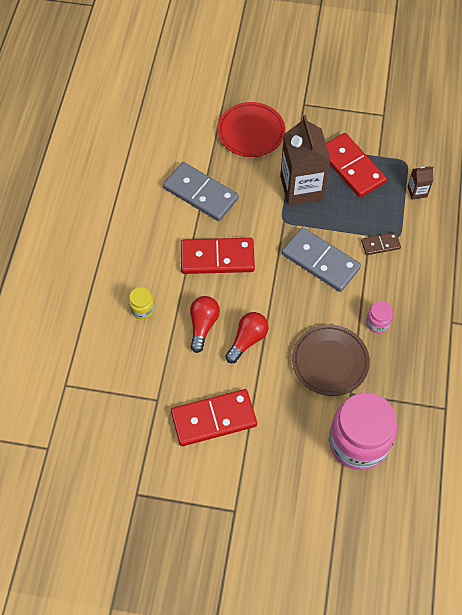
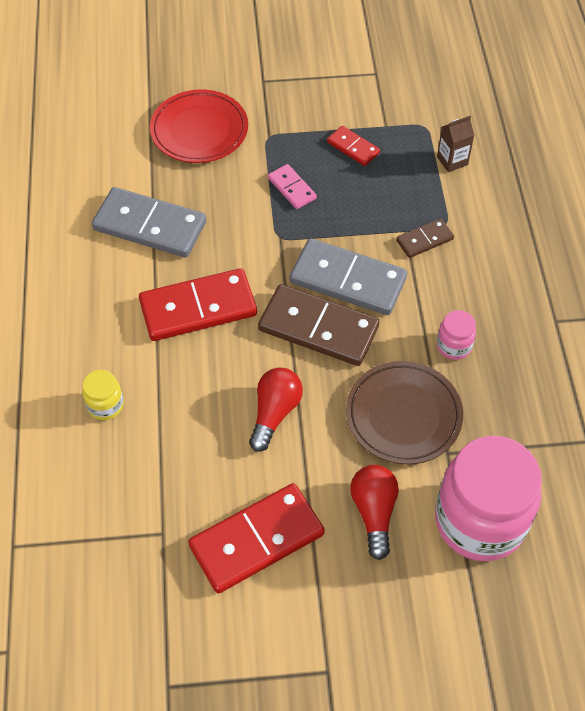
camera: 15 degrees left, 5 degrees down
(203, 325) = (203, 407): red light bulb -> red light bulb (374, 512)
(291, 290) = (318, 328): none -> brown domino
(301, 188) = (292, 188): brown carton -> pink domino
(351, 167) = (353, 147): red domino -> red domino, size x0.50

